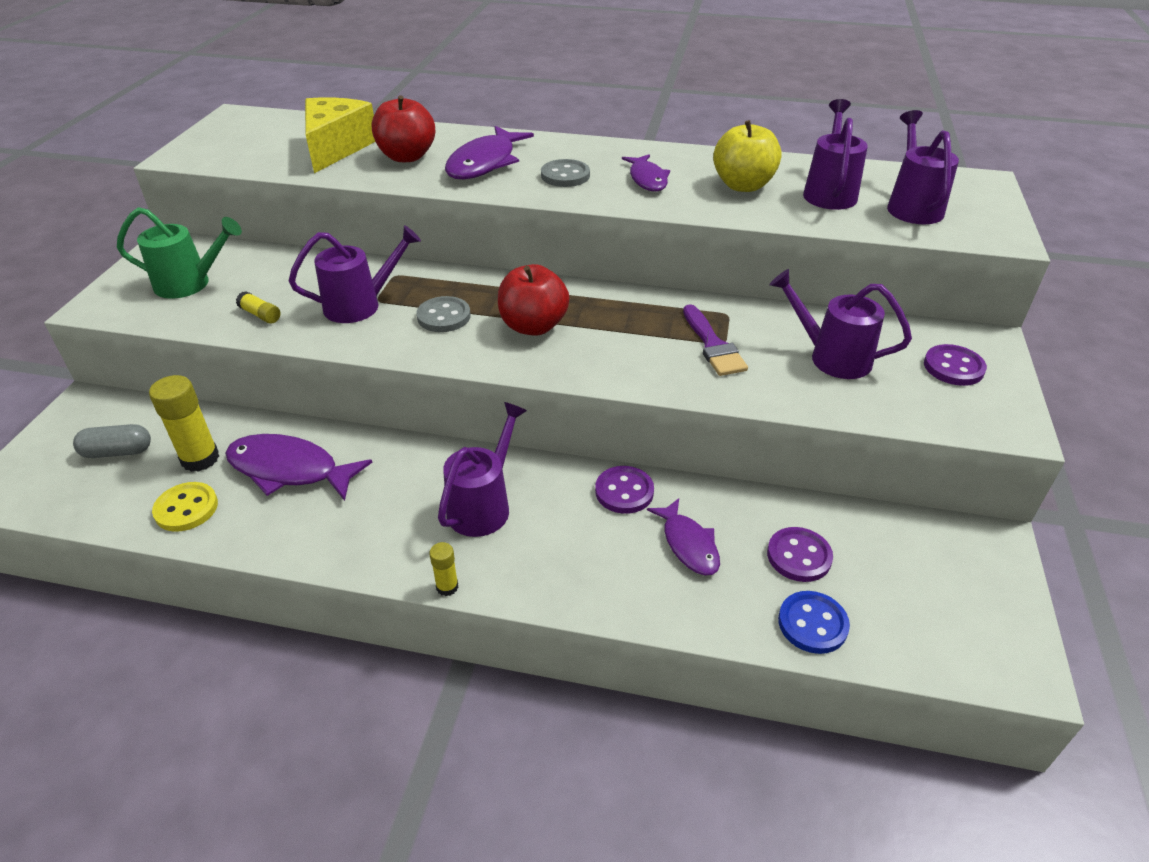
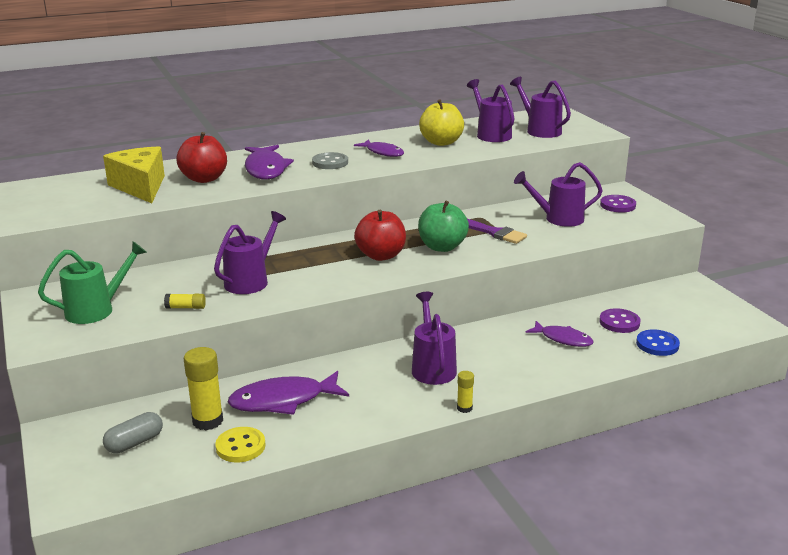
camera: 35 degrees left, 15 degrees down
(444, 316) = (317, 268): grey button -> none
(619, 342) = (442, 247): none -> green apple
(624, 491) = (501, 331): purple button -> none

